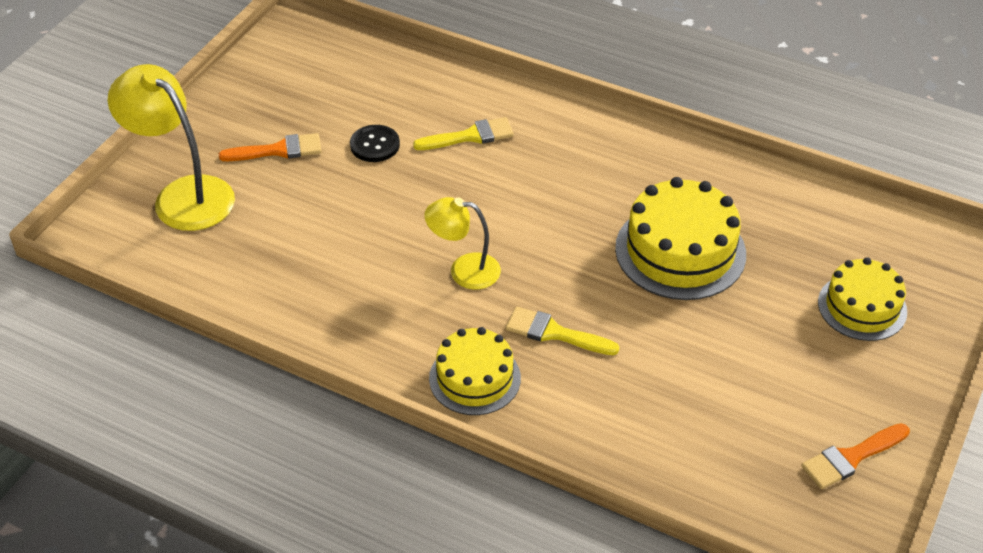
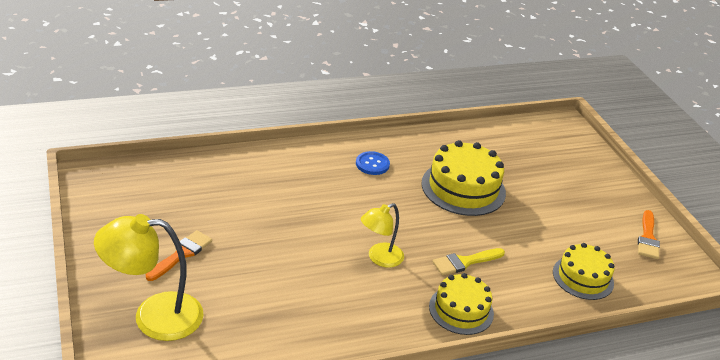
camera: 50 degrees left, 10 degrees down
(375, 145) = (238, 219): black button -> none
(470, 136) = (286, 186): yellow brush -> none
(605, 162) = (372, 164): none -> blue button
(862, 307) = (564, 170): yellow cake -> yellow cake (583, 277)

